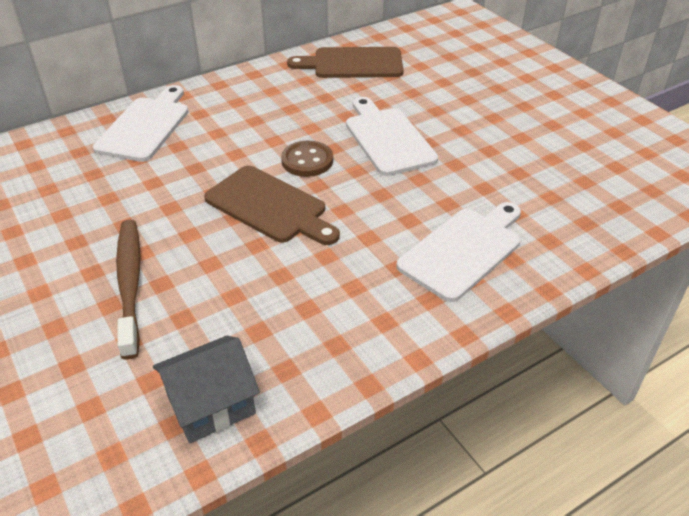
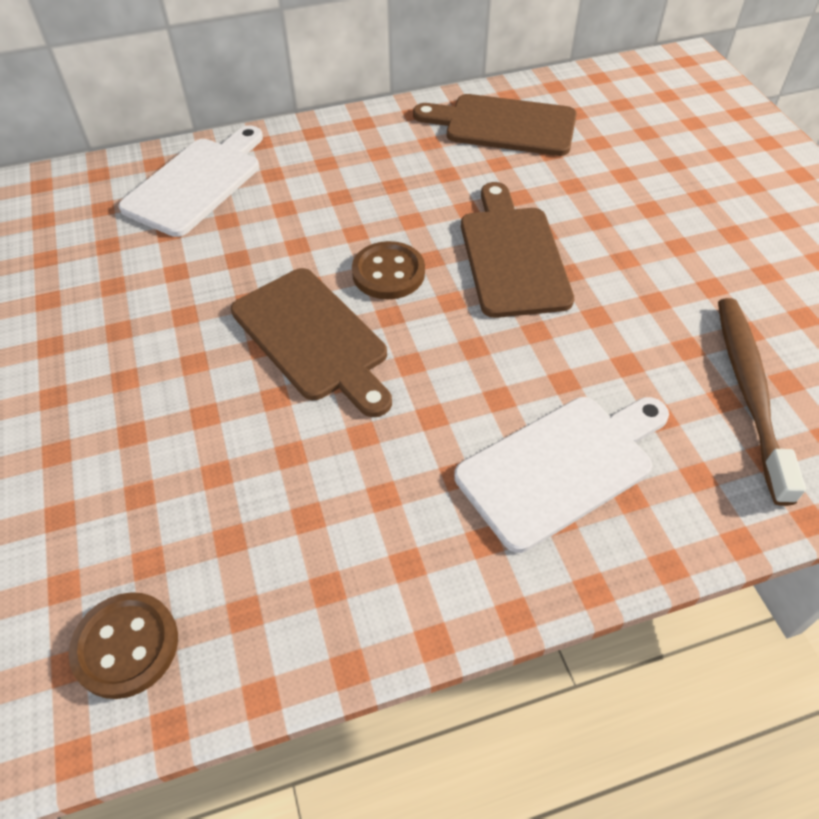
camera: 15 degrees right, 10 degrees up
(130, 284) = (92, 425): brown toothbrush -> brown toothbrush (749, 392)
(211, 404) = (126, 646): grey house -> brown button
(388, 138) = (512, 256): white cutting board -> brown cutting board

